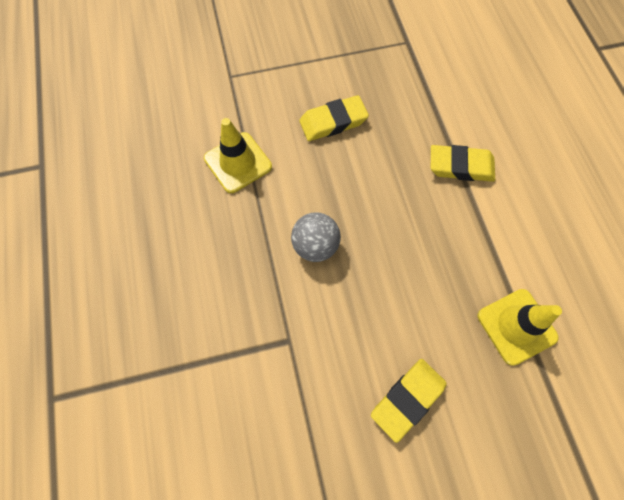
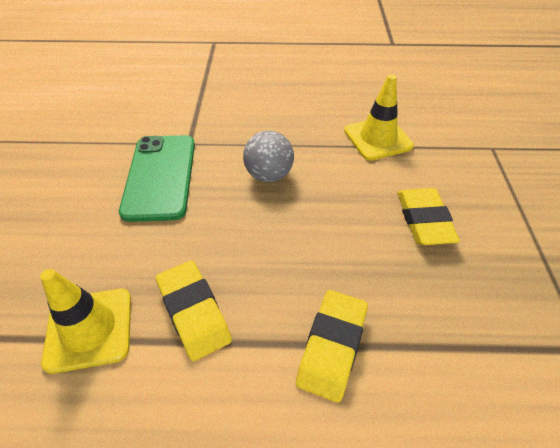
camera: 105 degrees right, 20 degrees down
(347, 348) = (160, 177): none -> green phone
(407, 399) = (90, 206): yellow eraser -> yellow eraser (194, 312)

